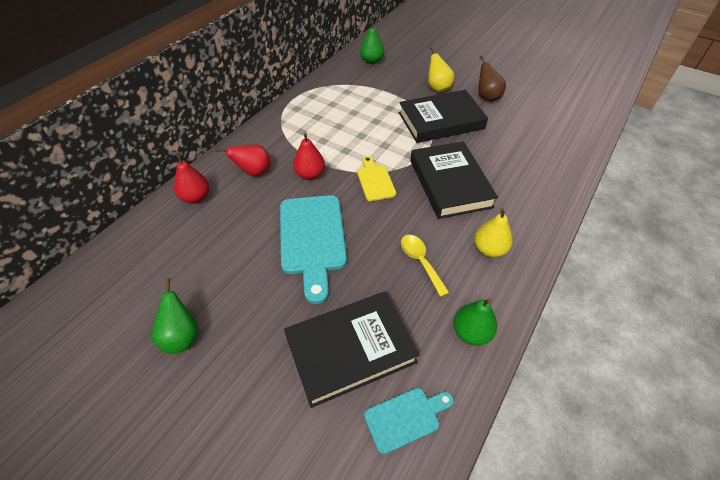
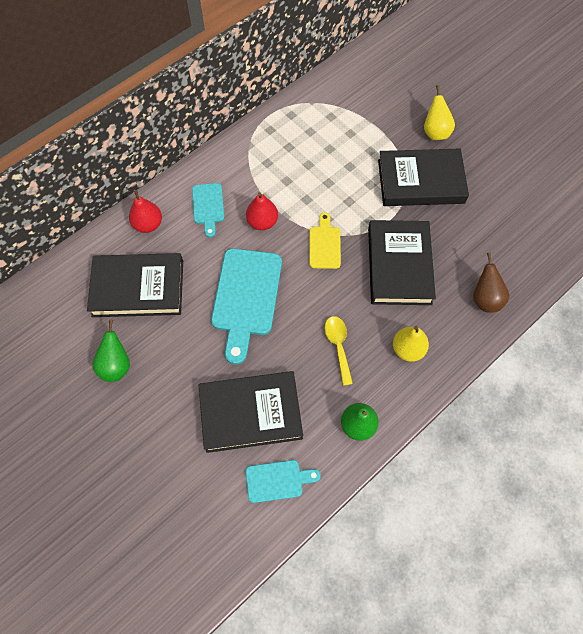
camera: 15 degrees right, 15 degrees up
(195, 254) = (138, 288): none -> black book
(253, 172) = (208, 206): red pear -> turquoise cutting board
(371, 61) = (373, 74): green pear -> none
(487, 97) = (486, 158): brown pear -> brown pear (485, 299)

